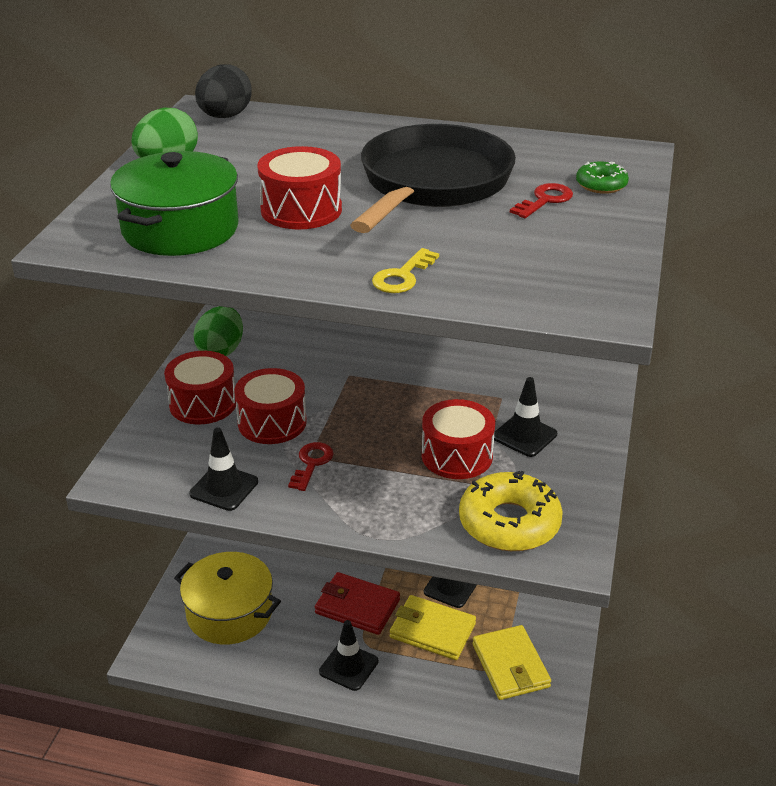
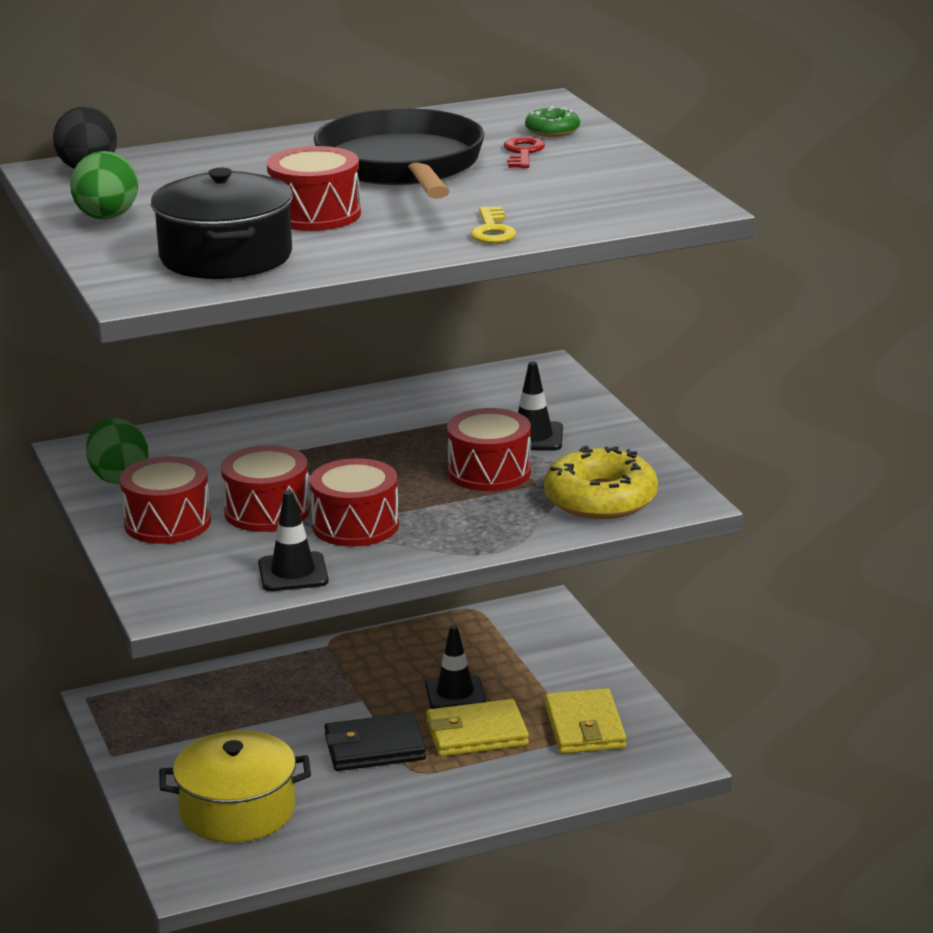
camera: 35 degrees left, 10 degrees down
(180, 229) = (226, 256): green pot -> black pot
(311, 463) = (355, 525): red key -> red drum
(348, 666) = (423, 796): black traffic cone -> none
(357, 606) = (374, 748): red wallet -> black wallet
(510, 666) = (584, 727): yellow wallet -> yellow wallet turned 45 degrees clockwise

